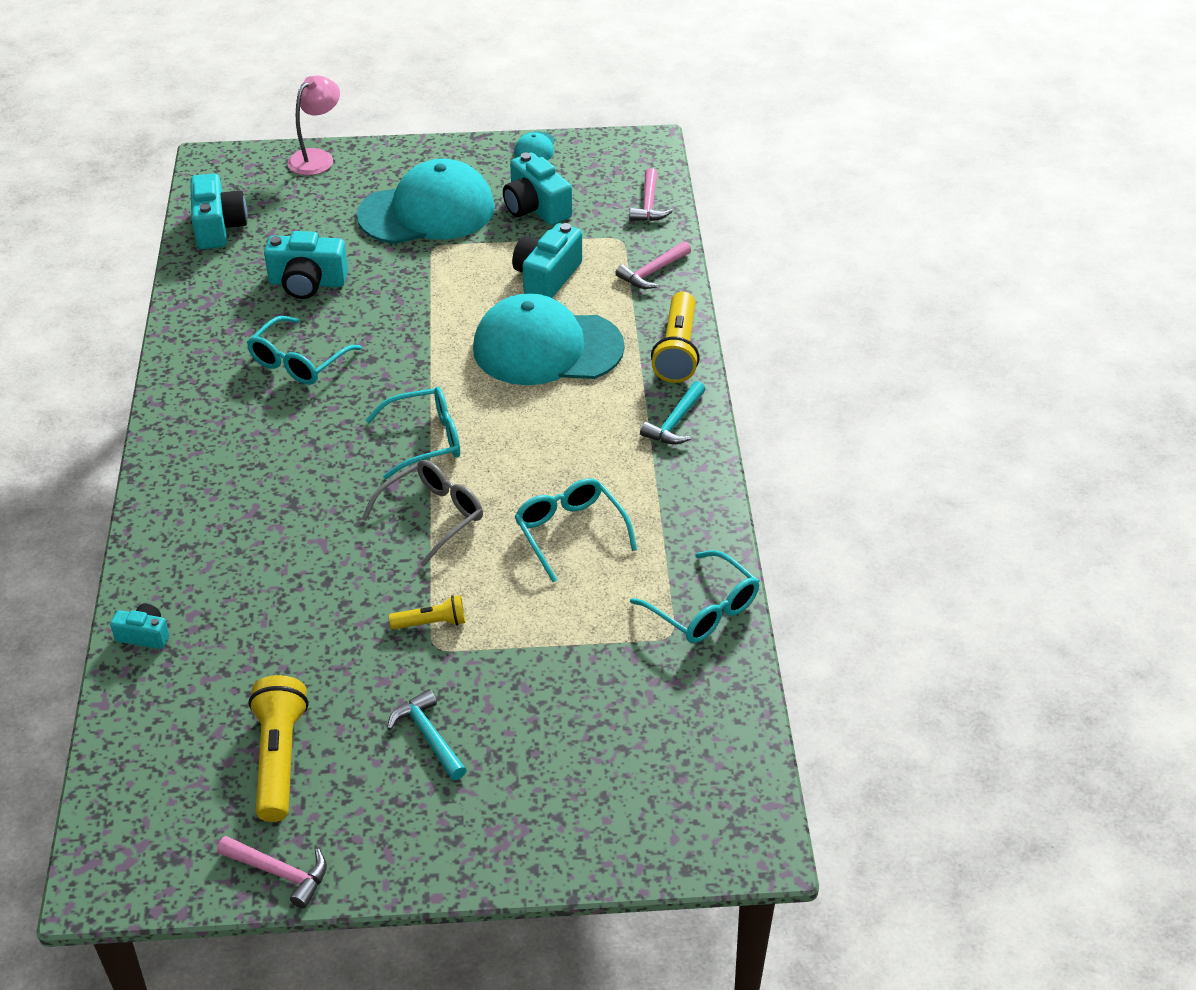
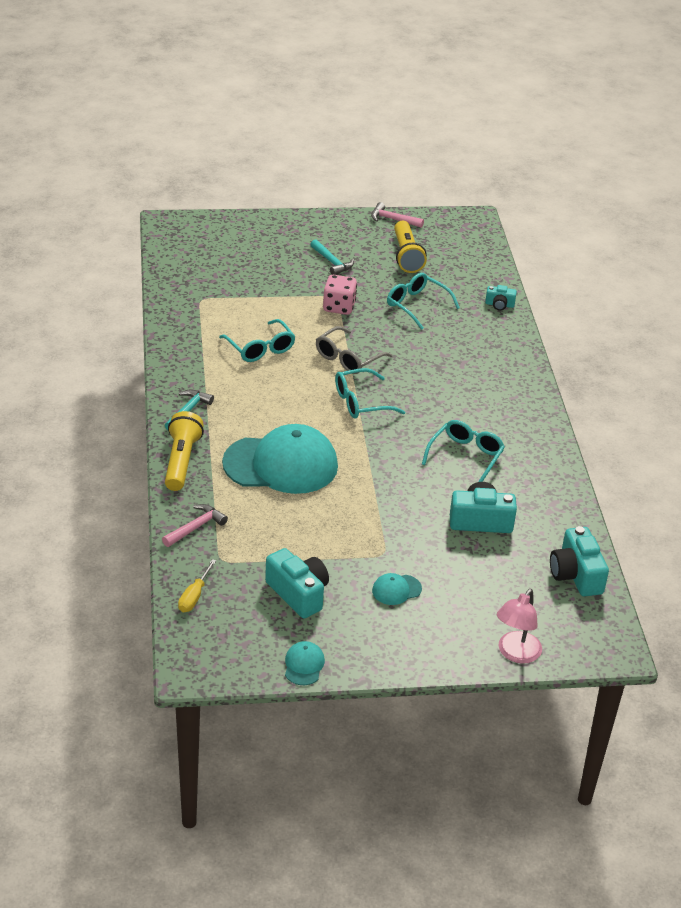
camera: 175 degrees right, 5 degrees down
(427, 211) = (396, 590): turquoise cap -> turquoise cap, size x0.41
(431, 623) = (339, 307): yellow flashlight -> pink dice
(547, 277) = (284, 524): turquoise camera -> none
(649, 204) = (194, 596): pink hammer -> yellow screwdriver
(704, 610) = (181, 310): turquoise glasses -> turquoise glasses (416, 305)

